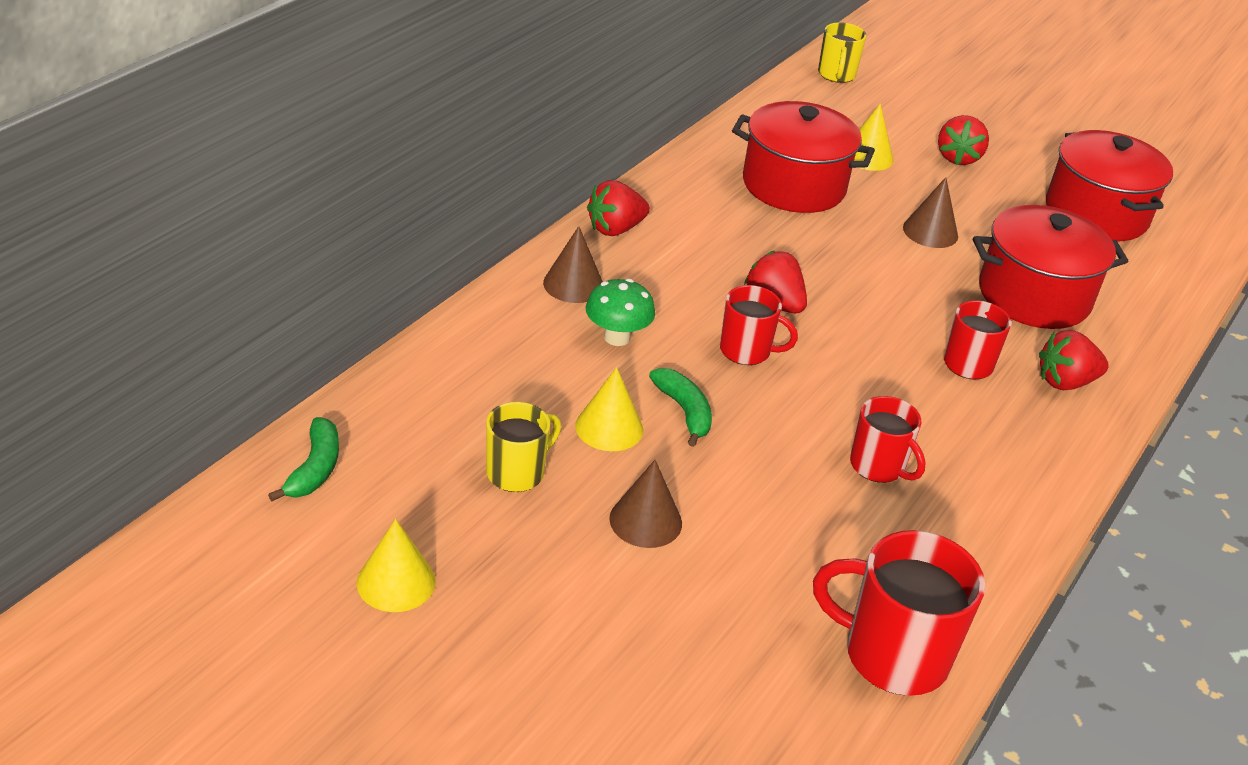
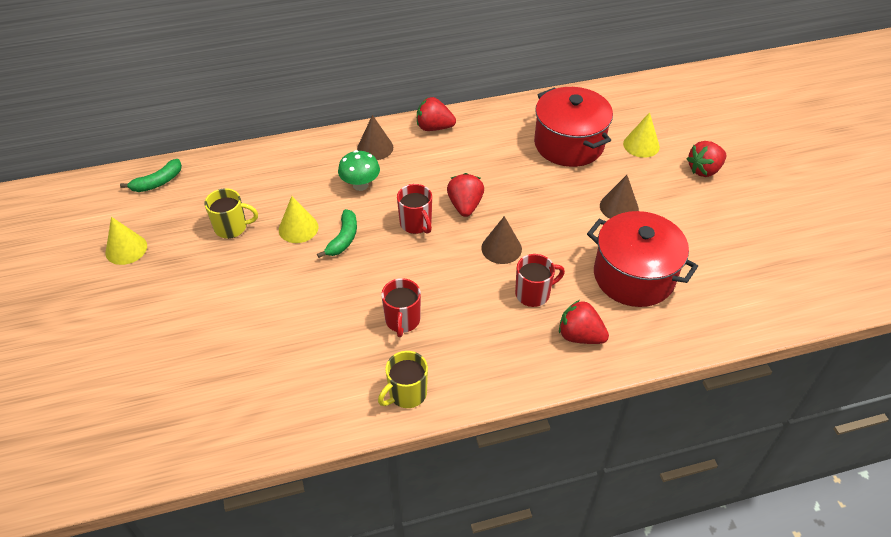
camera: 45 degrees right, 10 degrees up
(645, 521) = (256, 282): brown cone -> brown cone (501, 248)
(836, 75) = (691, 87): yellow mug -> yellow mug (407, 393)
(893, 655) = (279, 416): red mug -> none
(1096, 213) = (757, 246): red pot -> none

